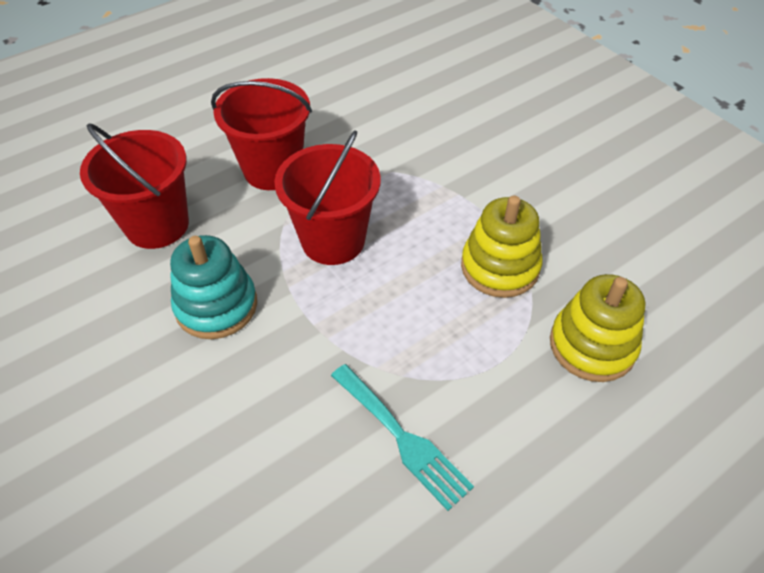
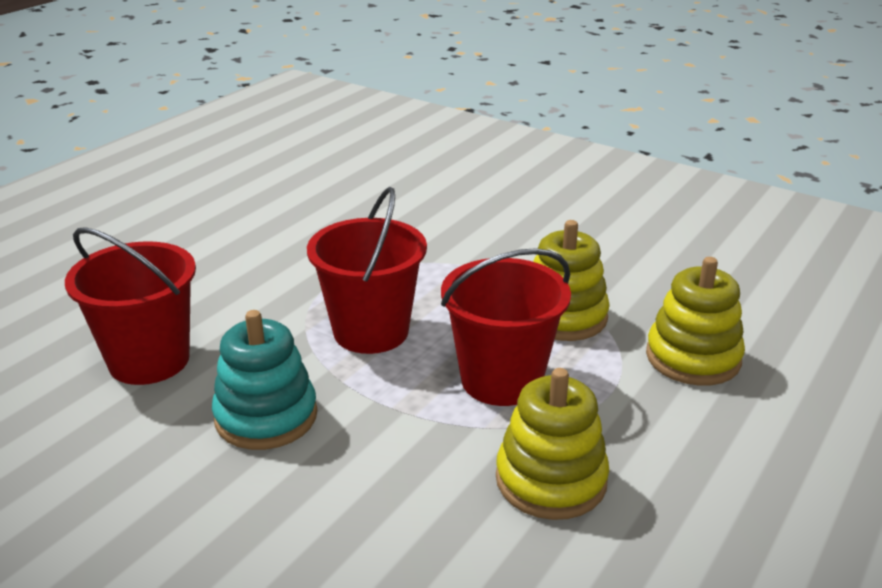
camera: 20 degrees left, 20 degrees down
(272, 170) = (265, 286): red bucket -> red bucket (501, 380)
(403, 438) = (551, 480): turquoise fork -> yellow stacking toy

